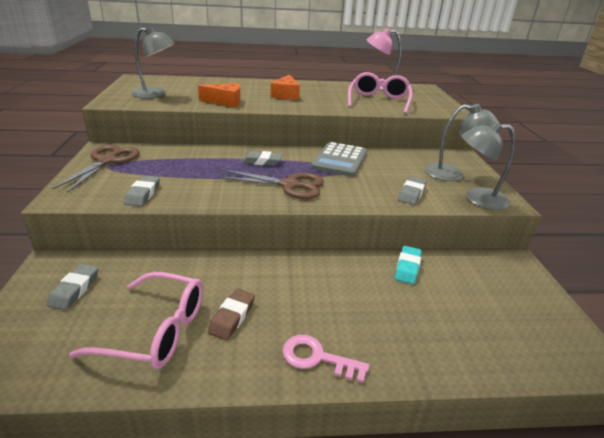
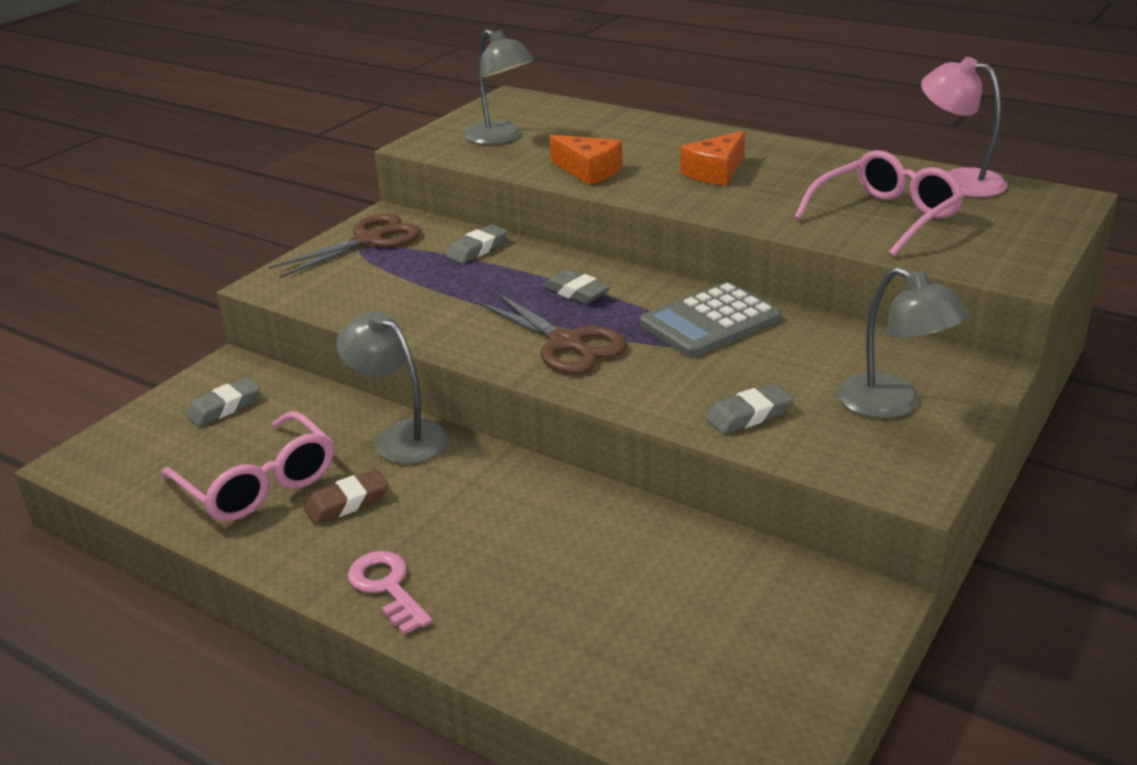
camera: 40 degrees right, 0 degrees up
(143, 194) = (360, 303): grey eraser -> grey eraser (477, 249)
(407, 267) = (654, 536): turquoise eraser -> none
(477, 198) = (862, 461): grey lamp -> grey lamp (400, 436)

